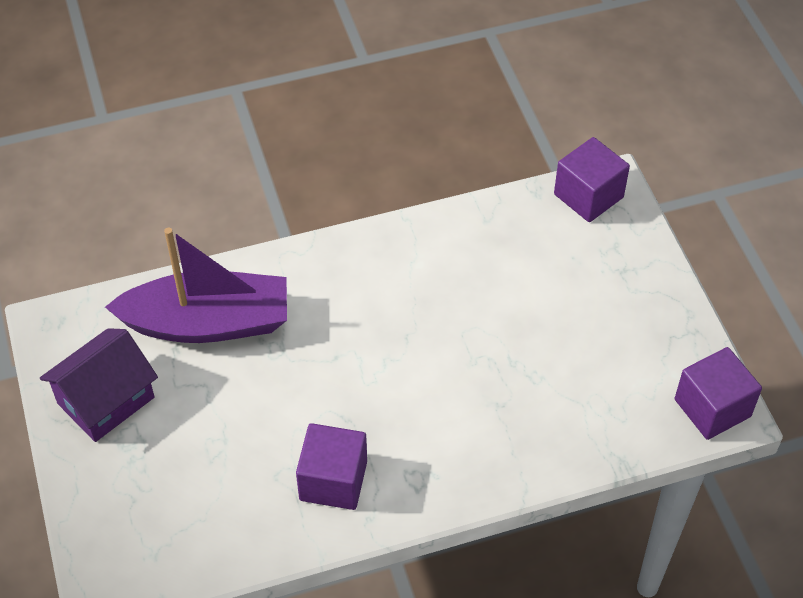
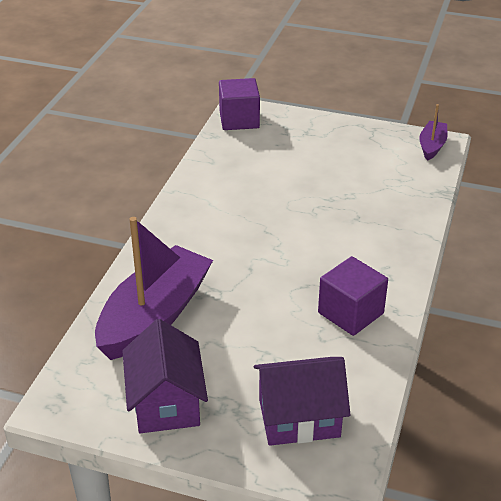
camera: 55 degrees left, 15 degrees down
(156, 514) = (299, 418): none -> purple house
(712, 408) = (432, 146): purple cube -> purple boat

